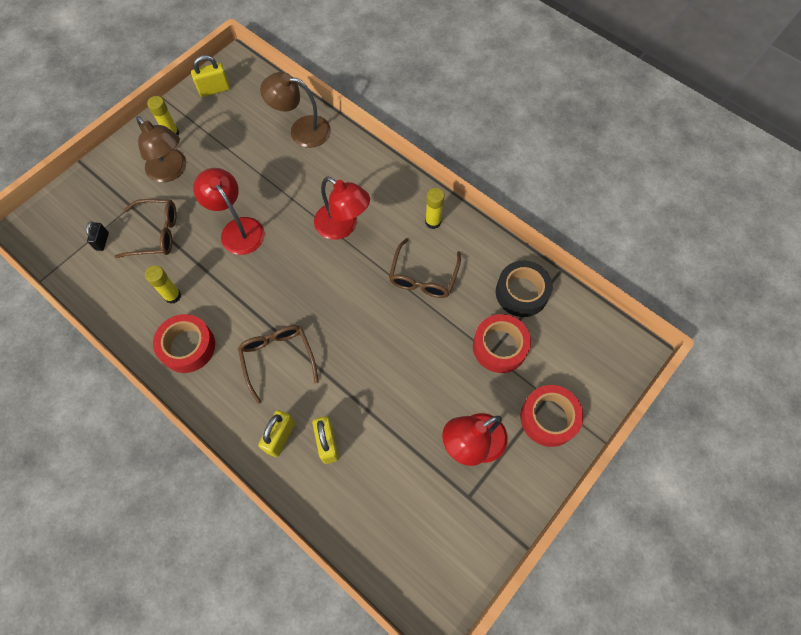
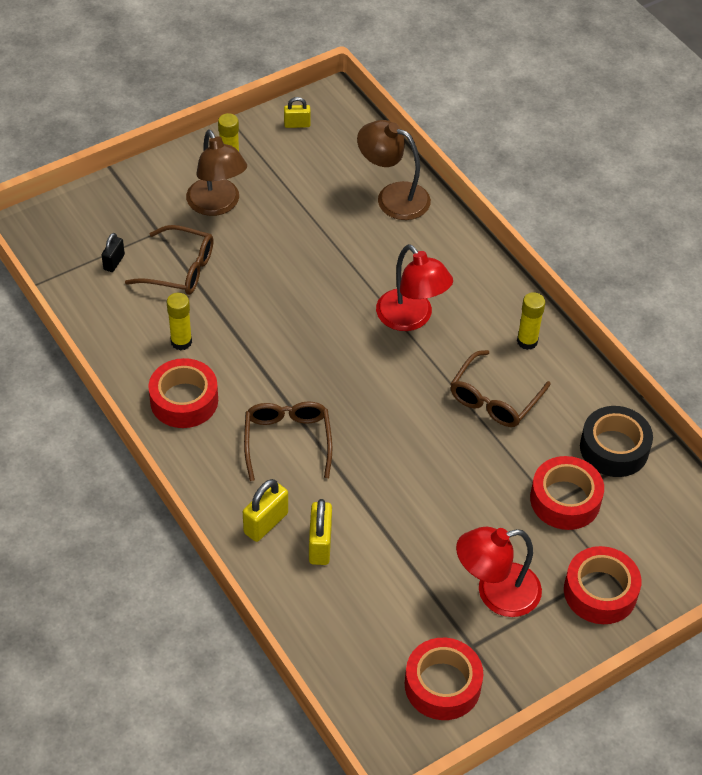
camera: 15 degrees right, 15 degrees down
(214, 89) = (297, 124): yellow padlock -> yellow padlock, size x0.64
(238, 229) = (280, 289): red lamp -> none
(456, 540) = (442, 685): none -> red tape

